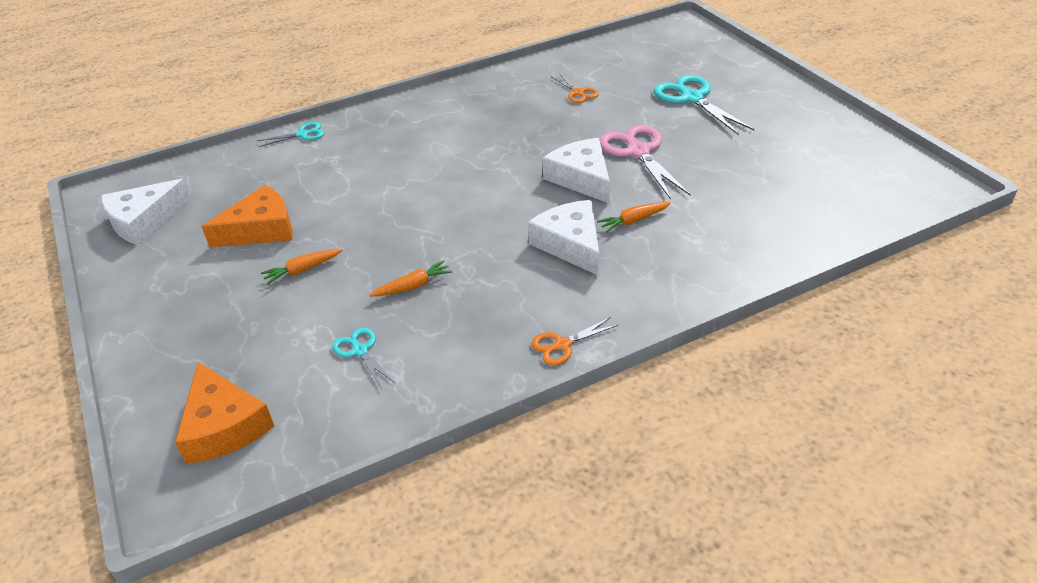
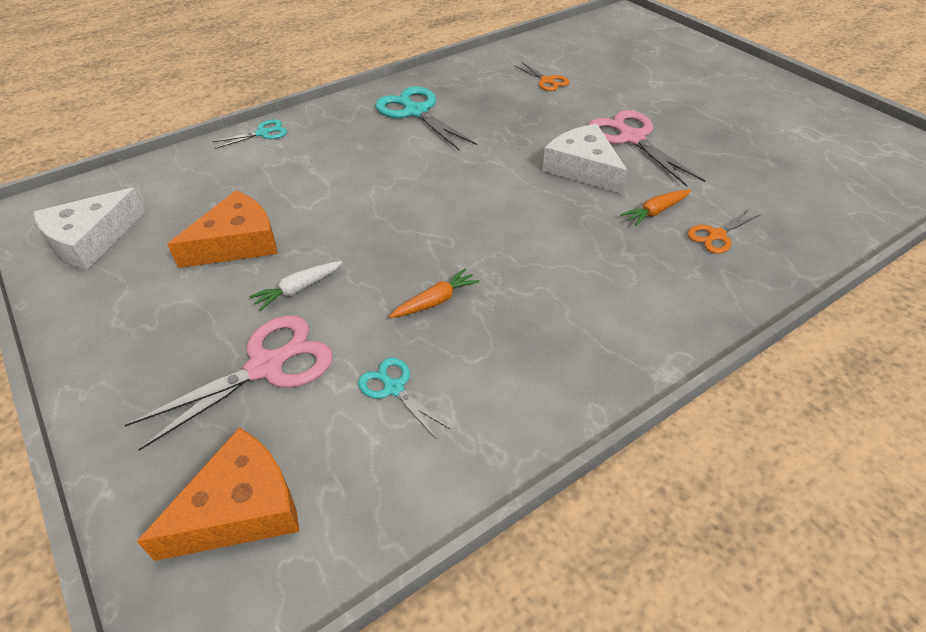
camera: 10 degrees left, 5 degrees up
(224, 426) = (240, 508): orange cheese -> orange cheese turned 90 degrees counterclockwise
(264, 328) = (267, 366): none -> pink scissors
(302, 270) = (298, 289): orange carrot -> white carrot
(562, 345) = (632, 363): orange scissors -> orange scissors (716, 235)
(571, 244) = (598, 241): white cheese -> none
(692, 98) = (663, 83): turquoise scissors -> turquoise scissors (415, 112)

